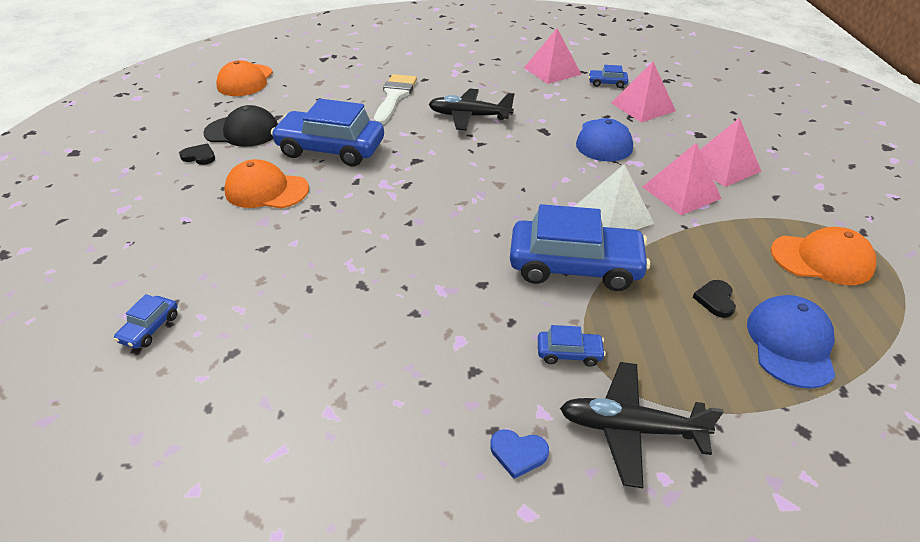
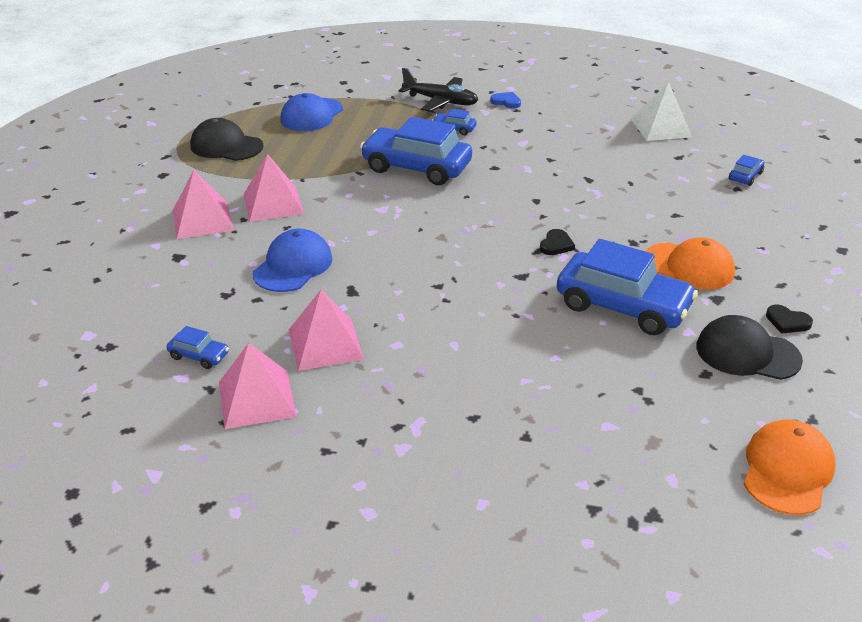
camera: 165 degrees left, 5 degrees down
(394, 96) = (530, 384): white brush -> none
(469, 116) = (434, 328): black plane -> none
(613, 215) = (354, 195): white pyramid -> white pyramid (661, 128)
(643, 107) = (196, 305): pink pyramid -> pink pyramid (325, 344)
(715, 300) = (333, 137): black heart -> black heart (556, 245)
(821, 259) = (226, 146): orange cap -> black cap

